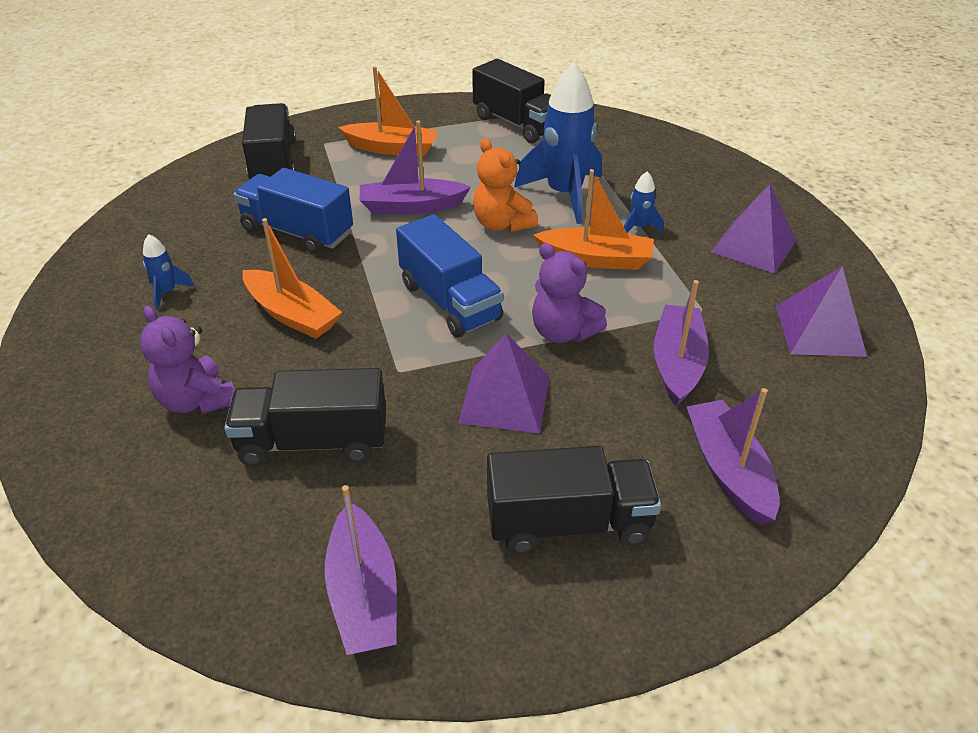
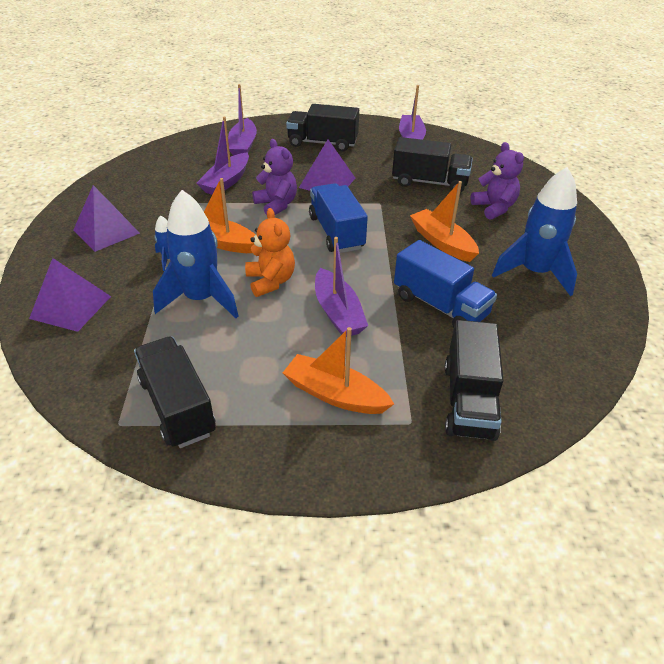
camera: 165 degrees left, 0 degrees up
(167, 292) = (534, 273): blue rocket -> blue rocket, size x2.24
(411, 207) = (338, 313): purple boat -> purple boat turned 60 degrees clockwise
(819, 330) = (133, 182): purple pyramid -> purple pyramid (71, 307)

